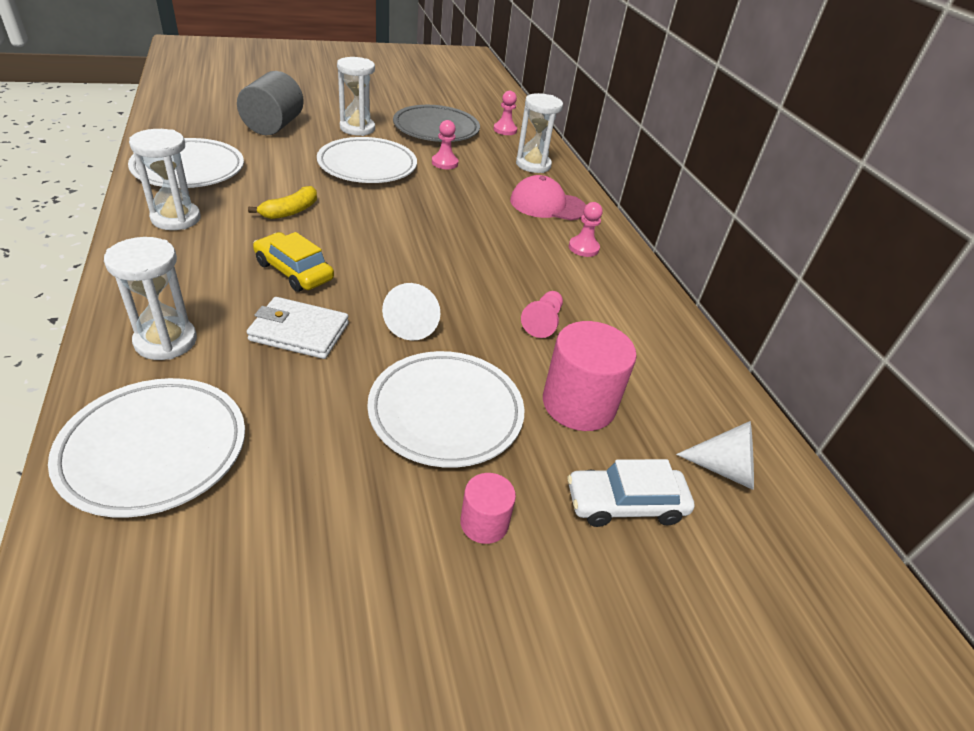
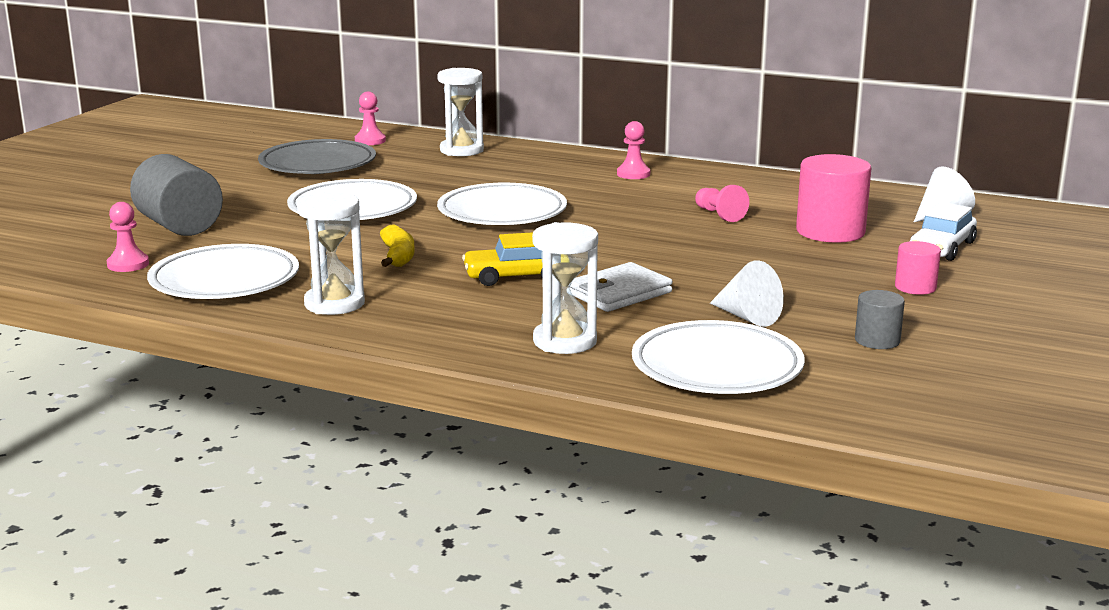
camera: 45 degrees left, 20 degrees down
(300, 545) = (877, 340): none -> grey cylinder
(357, 128) = (255, 194): white hourglass -> none
(413, 324) = (662, 254): white cone -> white cone (747, 317)
(444, 163) = (400, 179): pink pawn -> pink pawn (128, 264)
(446, 412) = (790, 270): white plate -> white plate (502, 212)
(547, 205) = (544, 165): pink cap -> none

